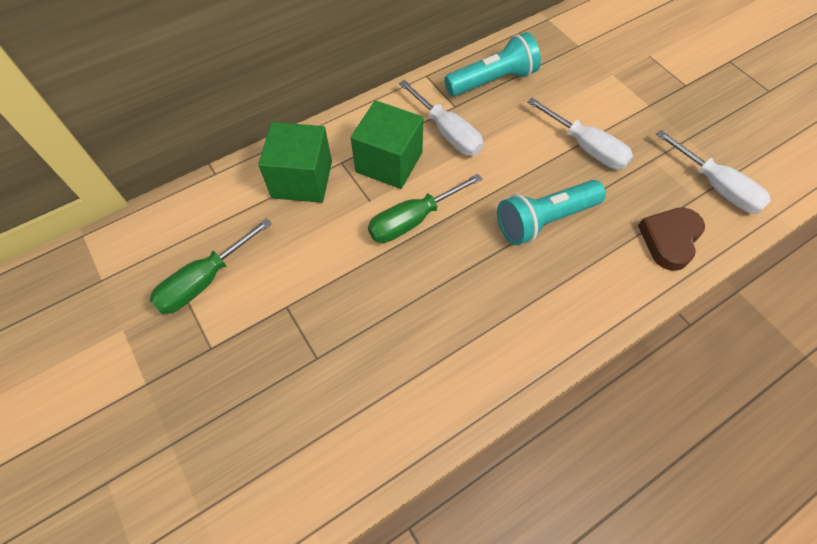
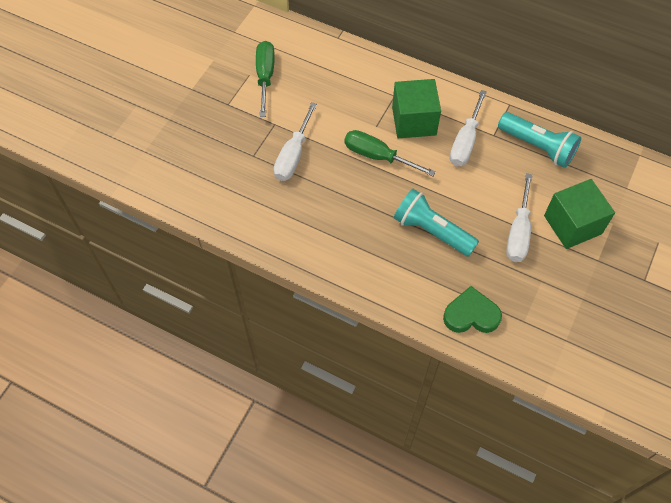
camera: 60 degrees right, 0 degrees up
(205, 280) = (265, 77): green screwdriver -> green screwdriver turned 75 degrees clockwise
(302, 179) = (365, 83): green cube -> green cube (572, 225)
(669, 239) = (471, 315): brown heart -> green heart
(715, 186) = (546, 331): white screwdriver -> white screwdriver (293, 155)

